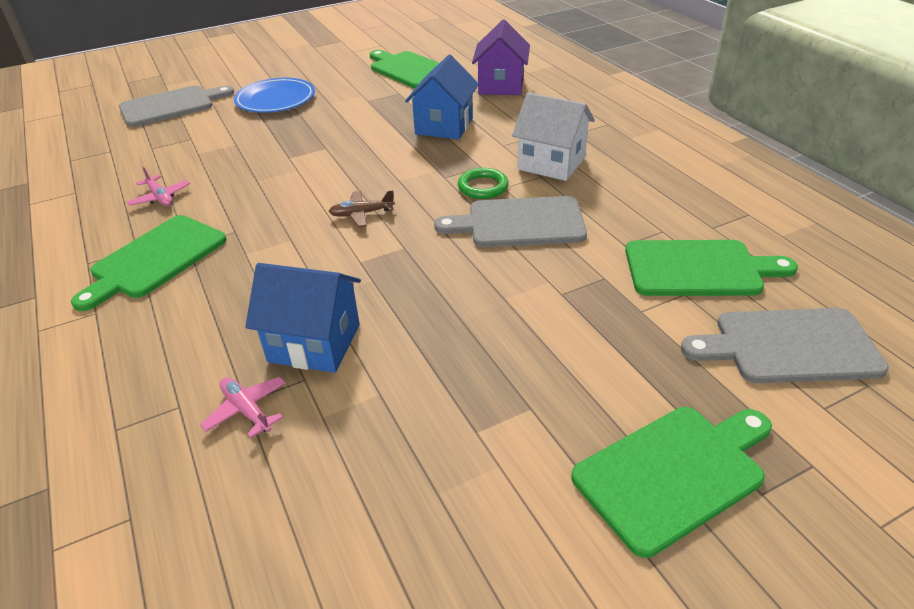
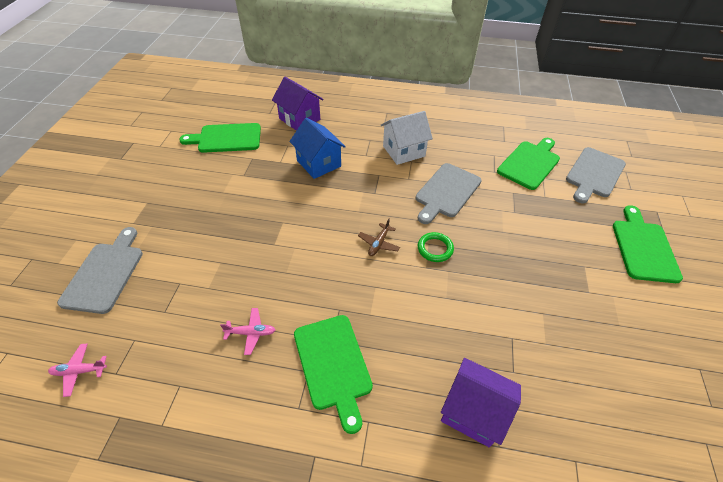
camera: 55 degrees left, 10 degrees up
(155, 386) = (473, 412): none -> purple house
(247, 410) = (522, 374): pink plane -> pink plane (79, 371)
(275, 99) = (179, 214): blue plate -> none
(314, 343) = (485, 320): blue house -> none
(483, 187) = (400, 185): green ring -> green ring (435, 249)

